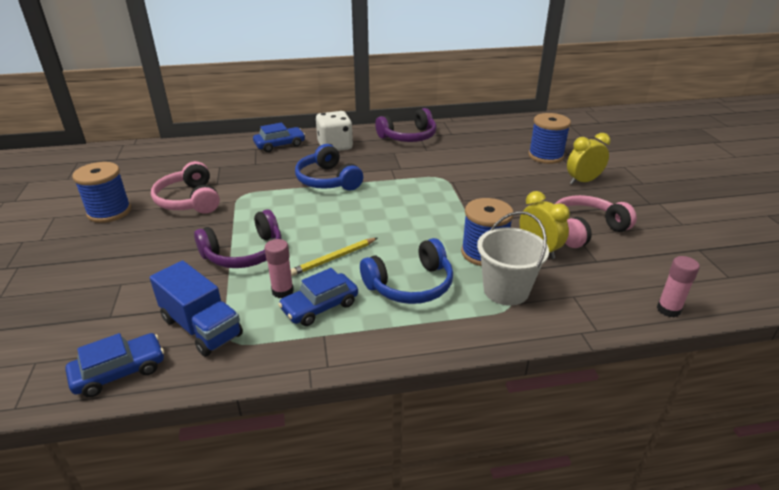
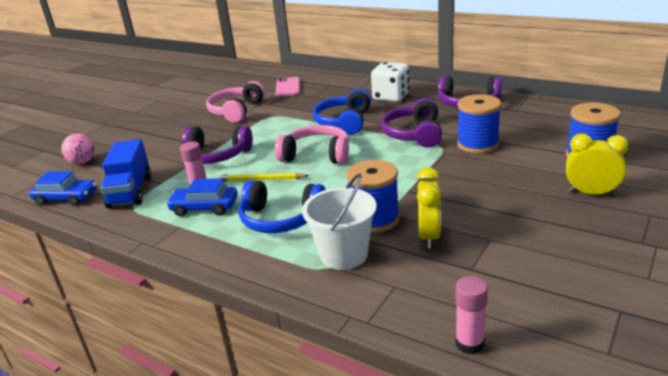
camera: 45 degrees right, 5 degrees down
(65, 323) = (82, 162): none -> pink ball
(109, 212) = (186, 105): blue spool -> blue spool (477, 144)
(211, 161) = (287, 87): none -> pink phone
(280, 145) = (351, 86): blue car -> none
(405, 173) = (414, 134): none -> purple headphones
(585, 229) = (509, 238): pink headphones -> pink headphones (316, 155)

